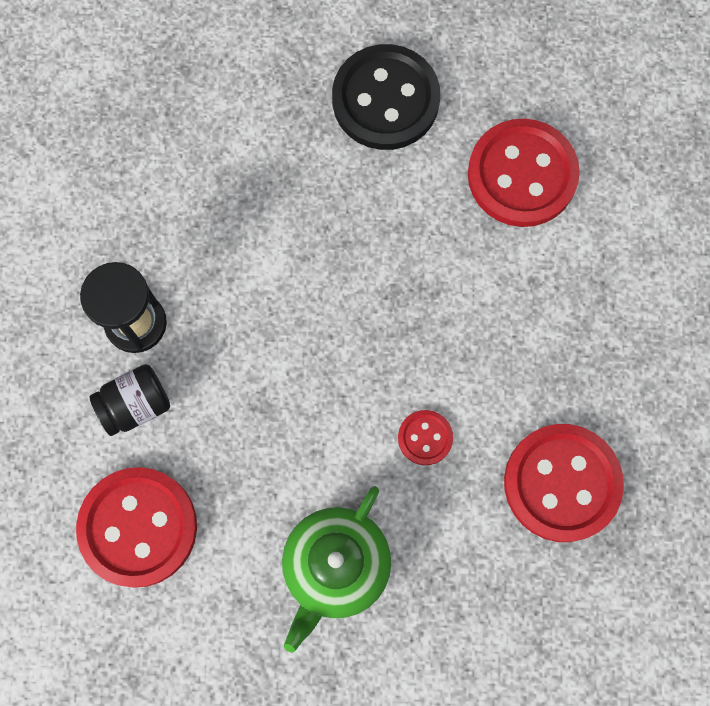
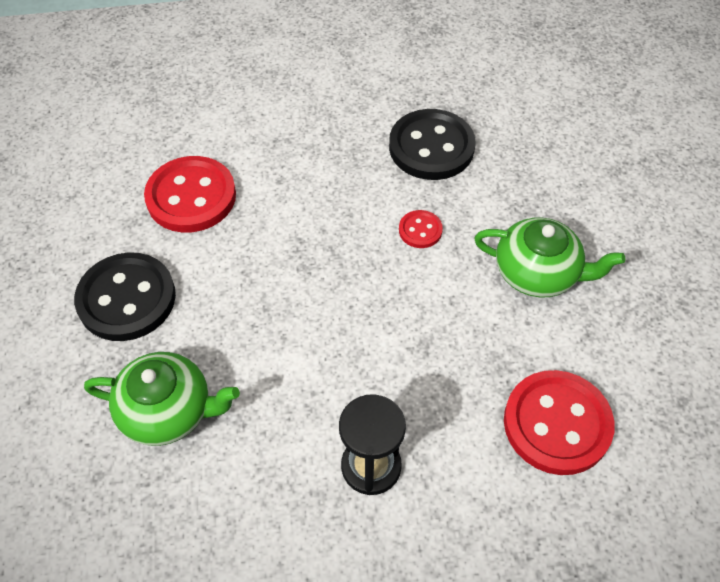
camera: 100 degrees left, 20 degrees down
(135, 405) = (449, 450): black jar -> none
(240, 135) = (168, 411): none -> green teapot
(562, 483) = (431, 147): red button -> black button

